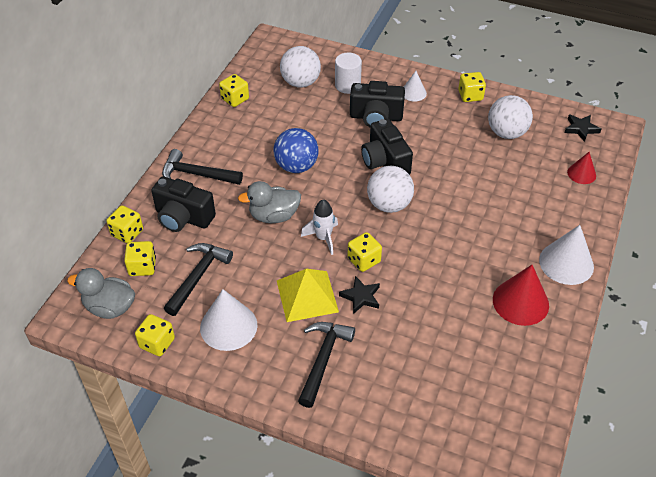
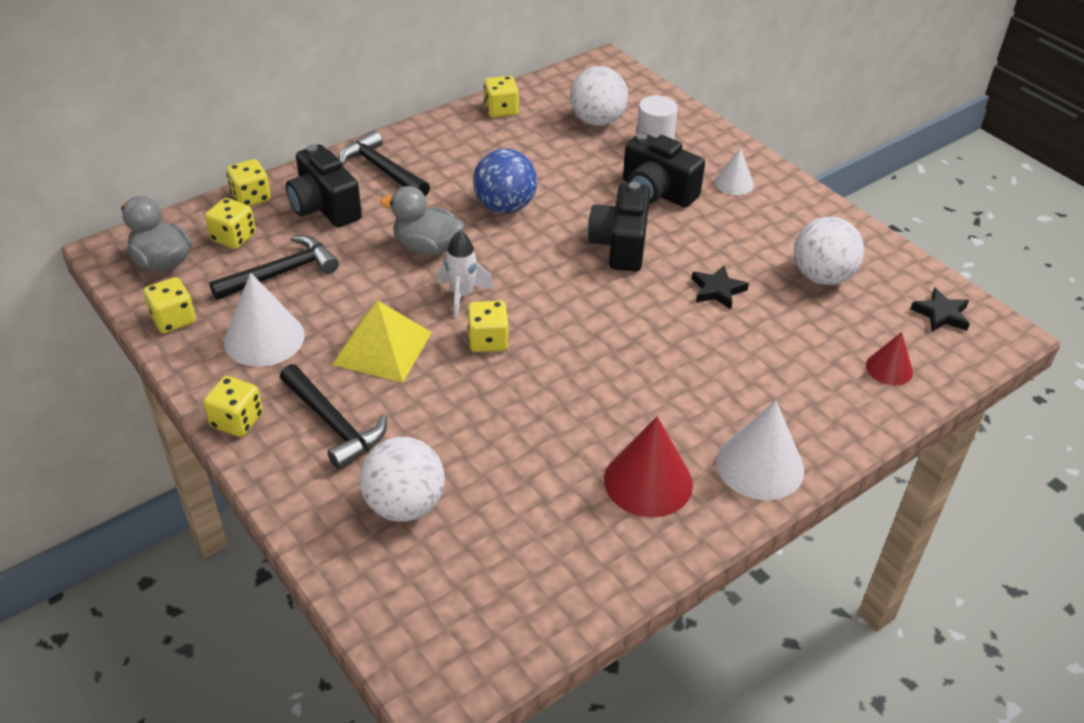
camera: 30 degrees right, 5 degrees down
(323, 359) = (334, 424): black hammer -> black hammer turned 90 degrees clockwise
(361, 297) = (445, 378): black star -> black star (717, 290)
(389, 205) = (579, 294): white ball -> white ball (405, 505)
(470, 95) = (811, 215): yellow dice -> yellow dice (237, 421)

